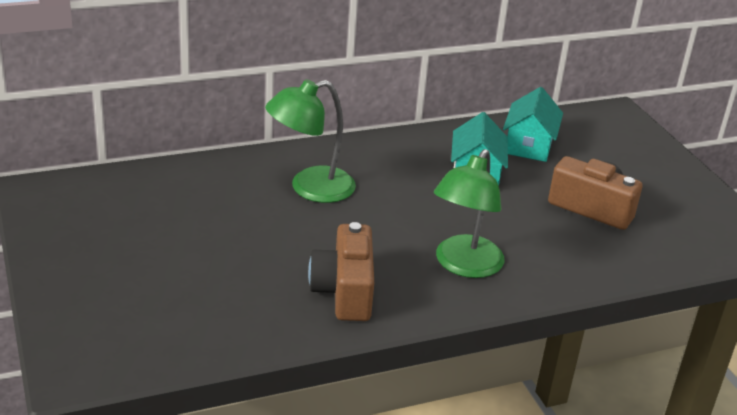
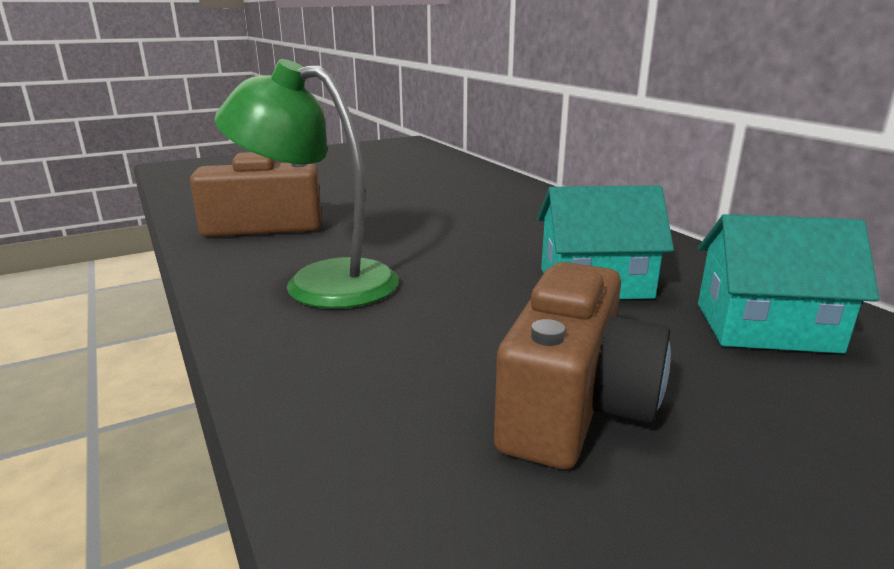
camera: 85 degrees right, 10 degrees down
(310, 188) = (468, 202): green lamp -> none

